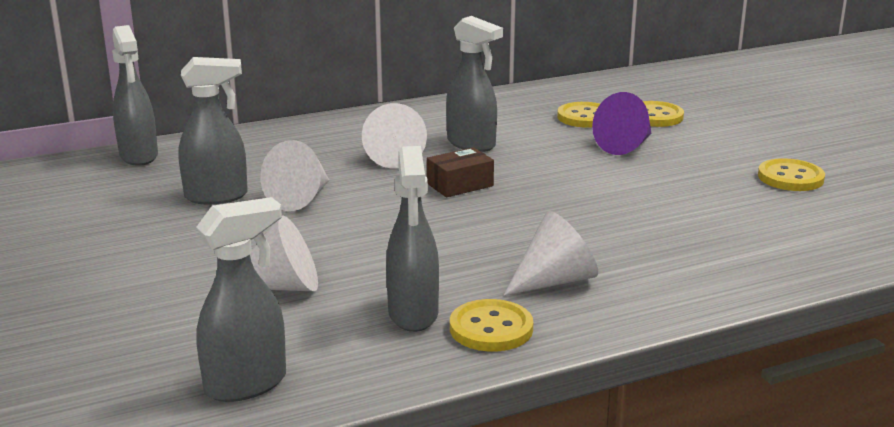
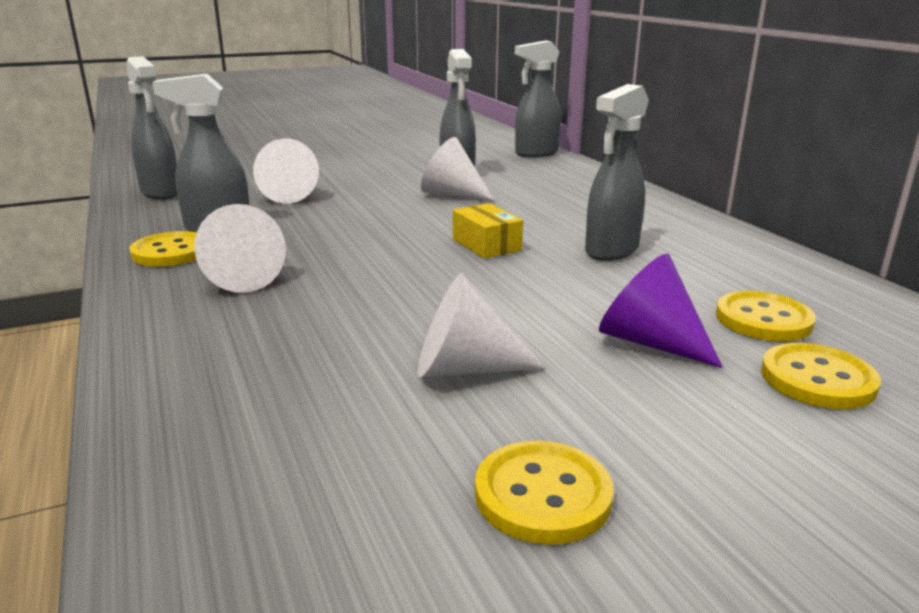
camera: 90 degrees right, 0 degrees up
(395, 157) = (558, 221): white cone -> white cone (465, 368)
(460, 185) = (486, 245): brown box -> yellow box

